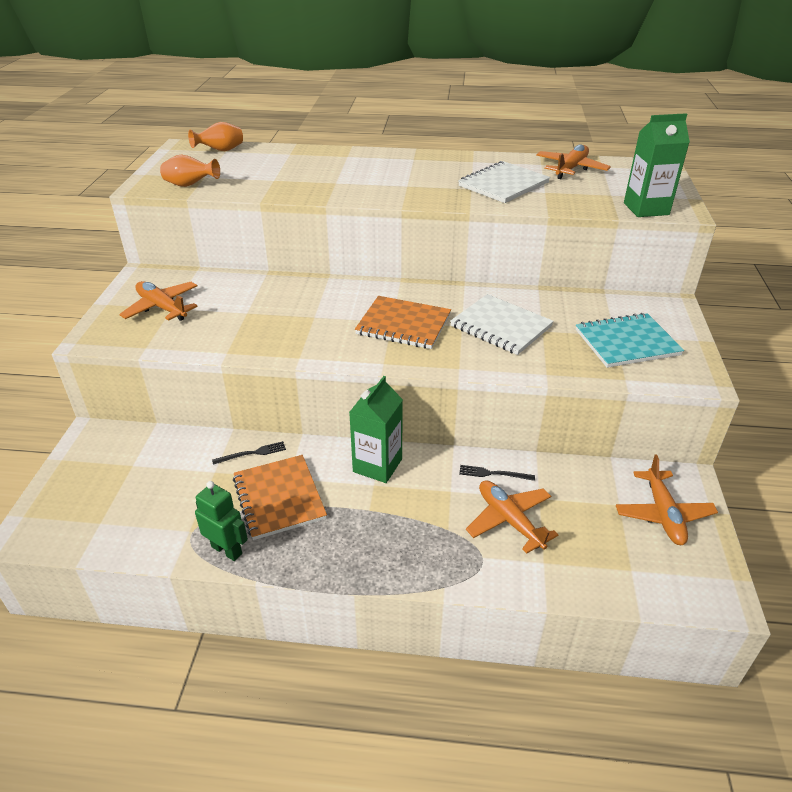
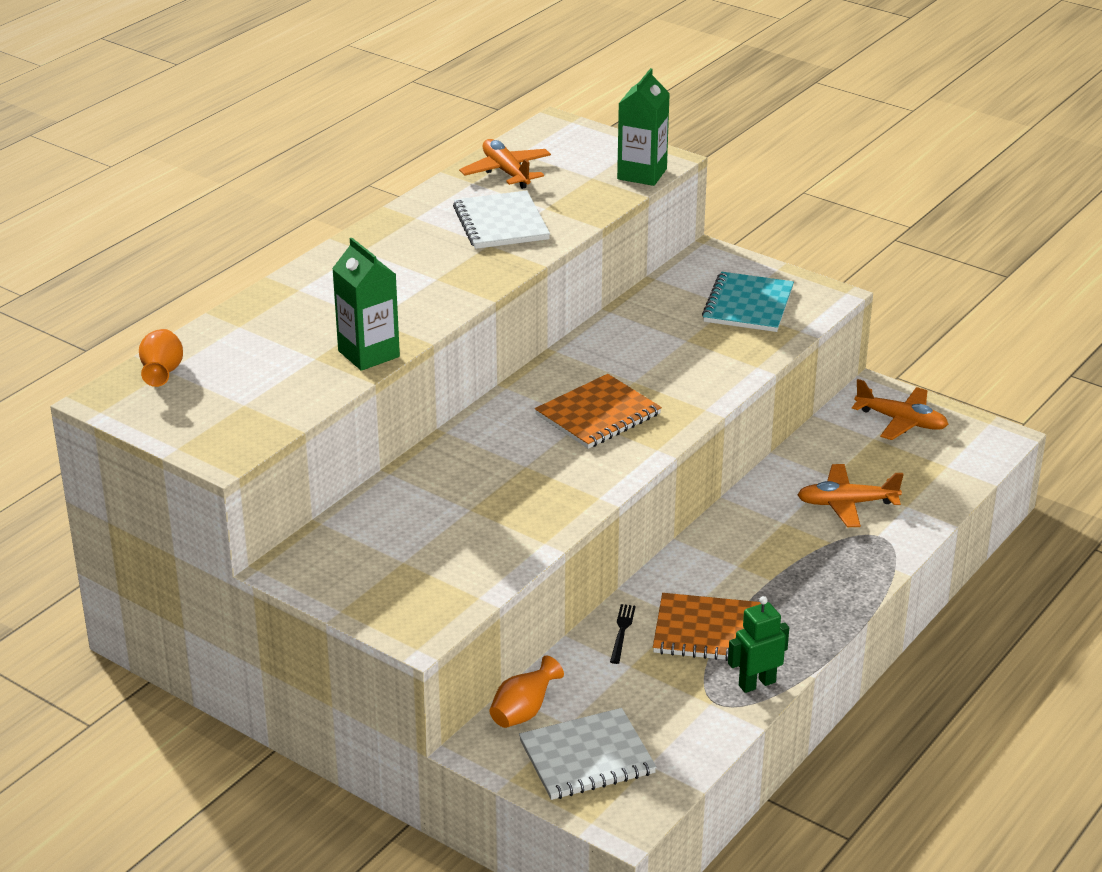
camera: 60 degrees left, 5 degrees down
(162, 307) = (395, 568): orange plane -> none
(190, 185) = (262, 420): orange vase -> orange vase (523, 712)
(377, 465) = (711, 554): green carton -> green carton (368, 354)
(493, 474) = (781, 488): black fork -> none
(501, 326) = (657, 360): white notebook -> white notebook (587, 757)

